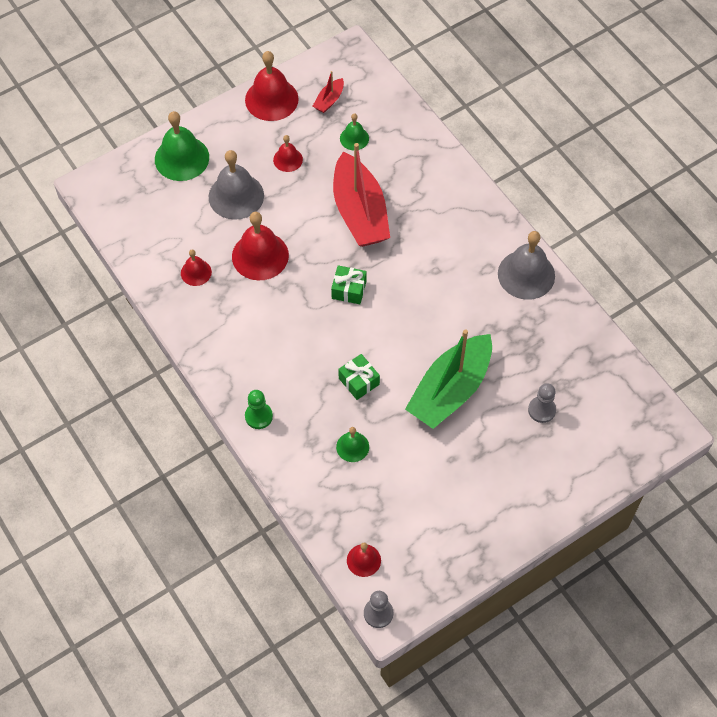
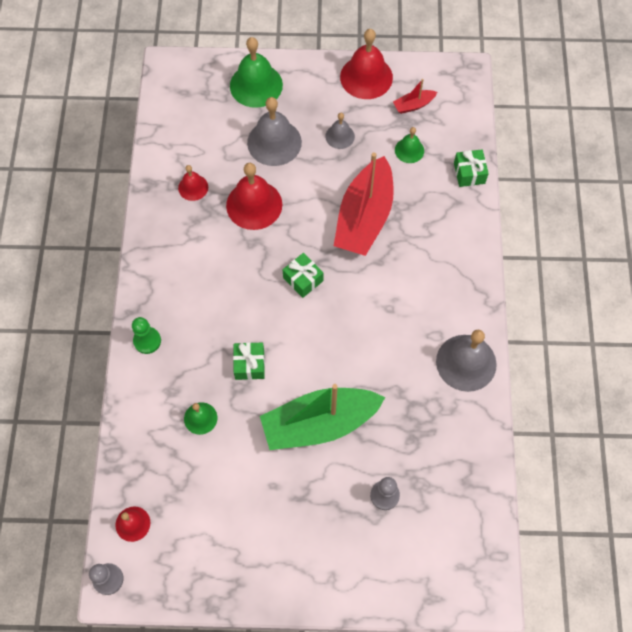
camera: 35 degrees right, 5 degrees up
(288, 159) = (340, 136): red bell -> grey bell
(416, 129) = (469, 173): none -> green gift

